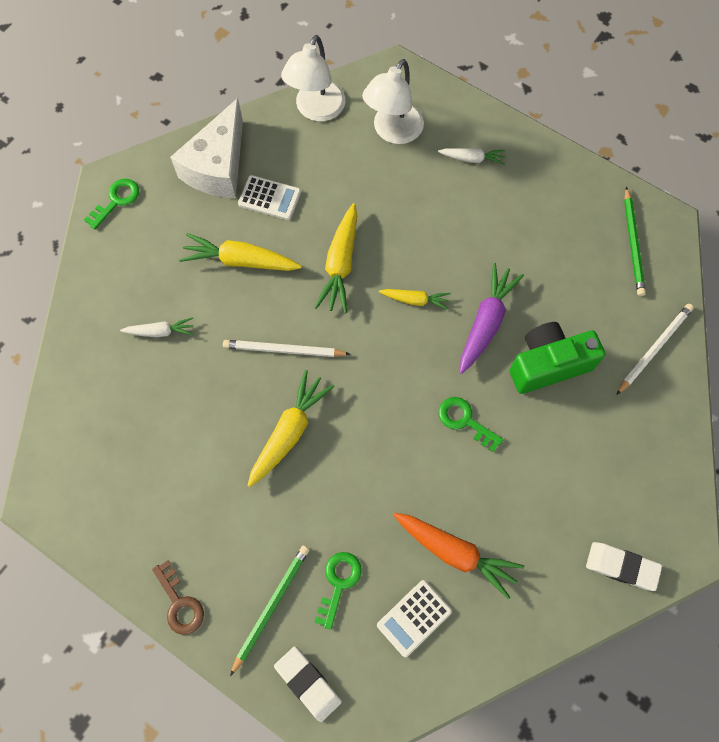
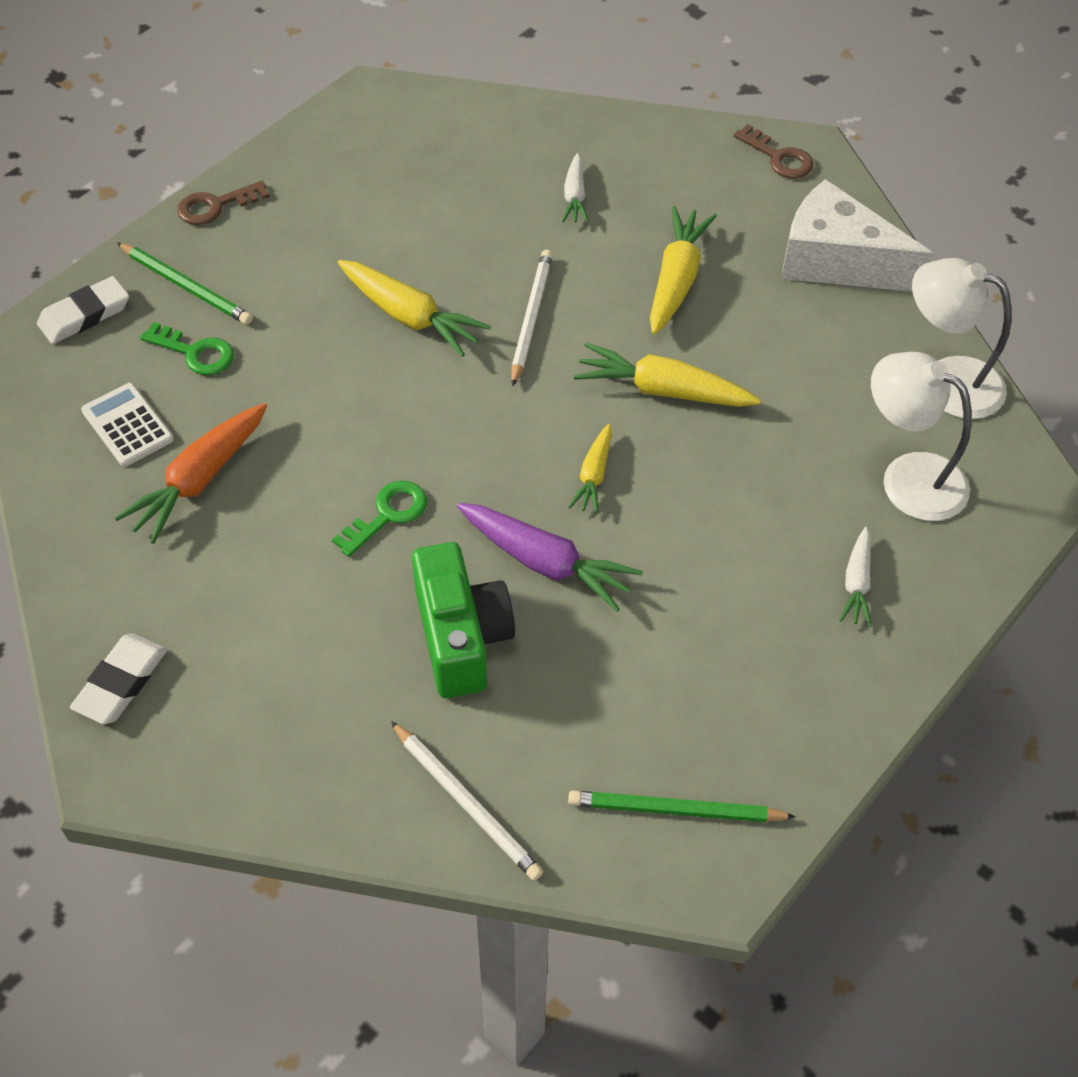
camera: 95 degrees right, 15 degrees down
(116, 200) = (779, 157): green key -> brown key
(269, 198) = (780, 316): white calculator -> none

